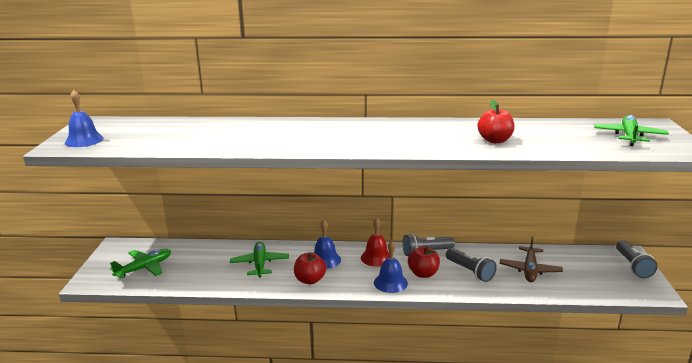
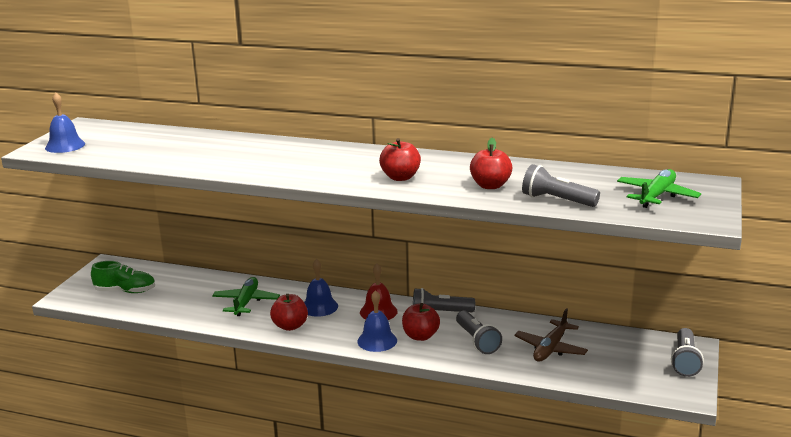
camera: 15 degrees right, 0 degrees up
(145, 268) = (125, 291): green plane -> green shoe
(415, 140) = (400, 177): none -> red apple
(559, 147) = (557, 200): none -> grey flashlight

